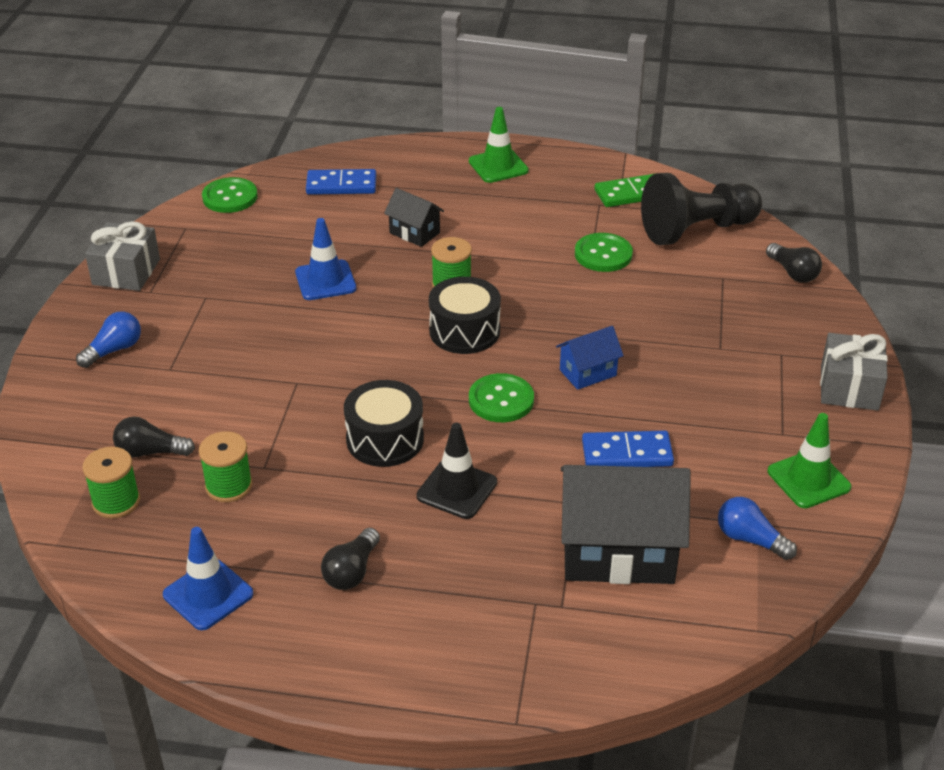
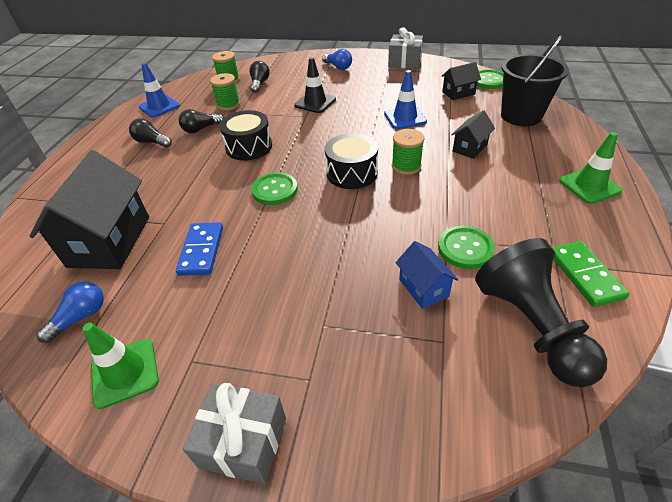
camera: 95 degrees right, 5 degrees up
(261, 228) = (458, 93): none -> black house
(341, 185) = (521, 116): blue domino -> black bucket
(457, 489) = (197, 173): black traffic cone -> black traffic cone (315, 102)
(588, 372) = (298, 233): blue house -> blue house (423, 288)
(793, 273) = (465, 419): black light bulb -> black light bulb (201, 129)

